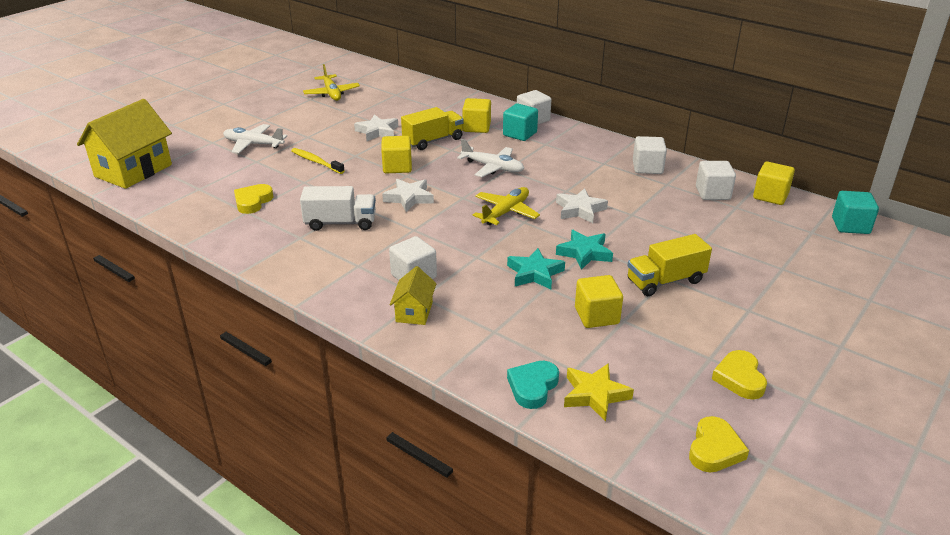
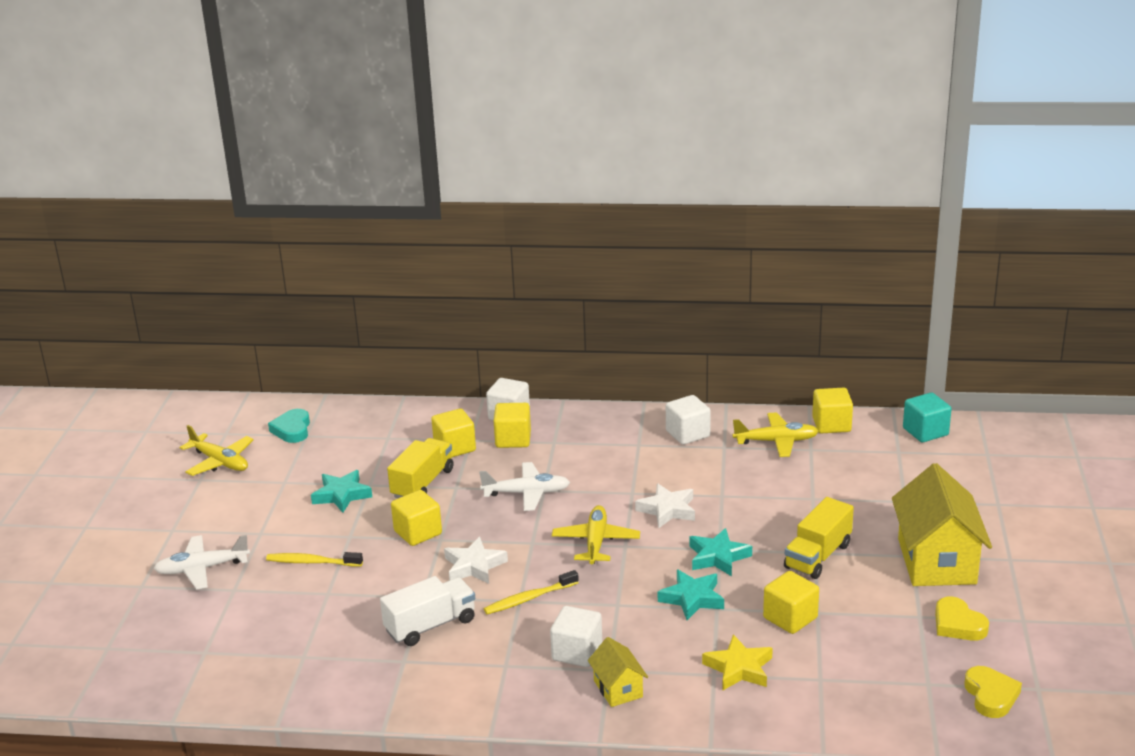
camera: 30 degrees left, 5 degrees down
(133, 171) = (83, 663): yellow house -> yellow house (937, 561)
(253, 201) = (295, 641): yellow heart -> none
(377, 131) = (341, 495): white star -> turquoise star
(421, 230) = (529, 598): none -> yellow toothbrush
(520, 134) = (513, 439): turquoise cube -> yellow cube
(532, 387) = (800, 711): turquoise heart -> turquoise heart (292, 430)
(595, 395) = (858, 693): yellow star -> yellow star (739, 668)
(712, 193) = (776, 441): white cube -> yellow plane

